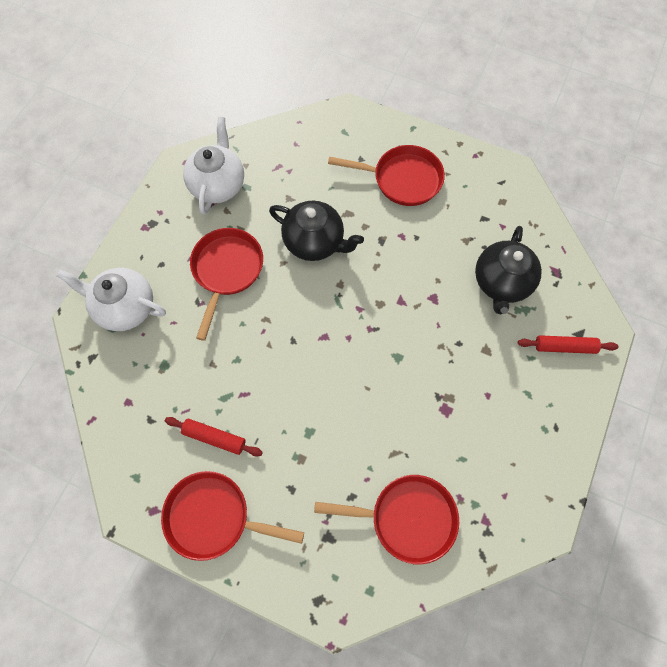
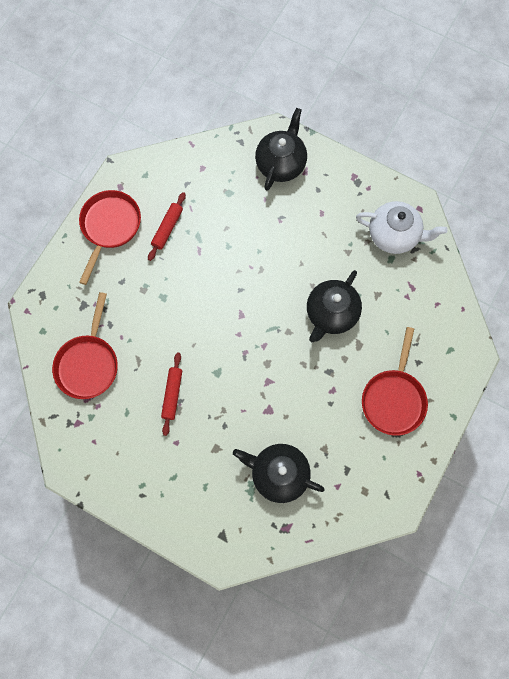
camera: 95 degrees right, 5 degrees up
(125, 307) = (281, 163): white teapot -> black teapot
(227, 271) = (308, 240): red pan -> none
(564, 347) = (211, 519): red rolling pin -> red rolling pin (172, 394)

